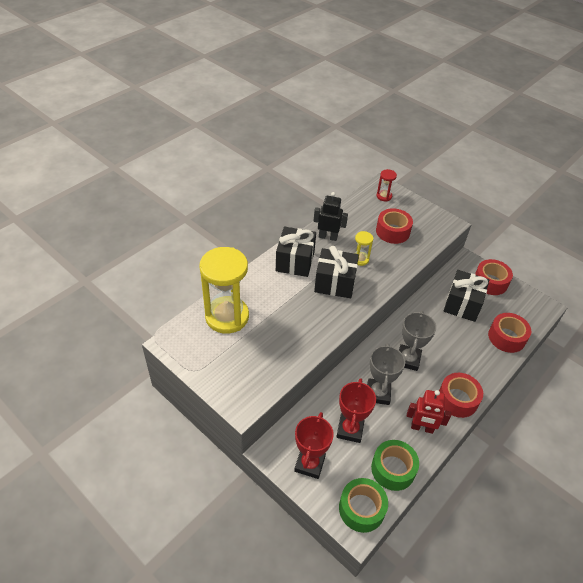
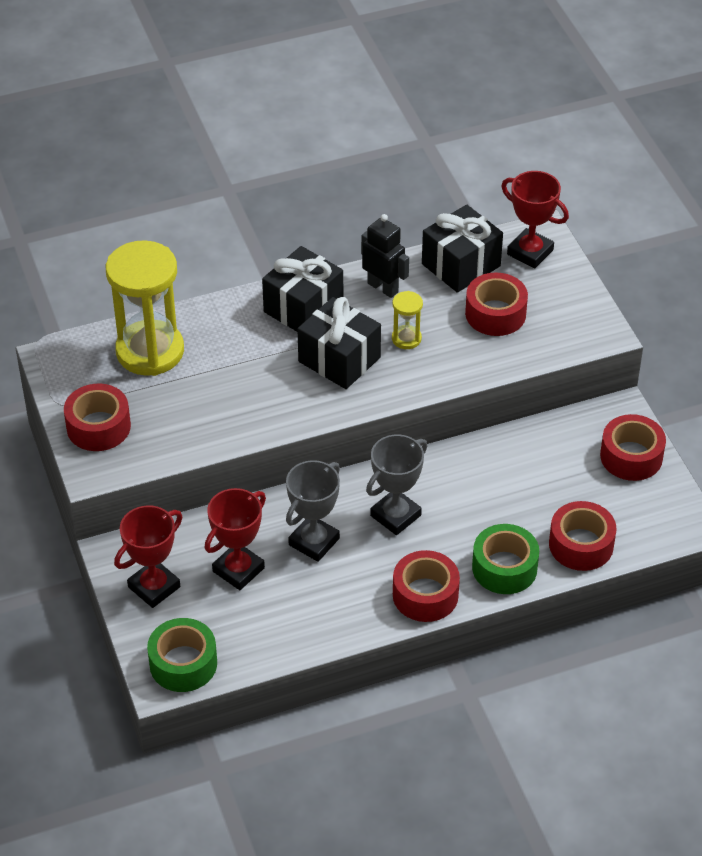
camera: 30 degrees right, 0 degrees up
(227, 376) = (98, 427): none -> red tape
(384, 196) = (530, 252): red hourglass -> red trophy
(393, 469) = (260, 638): green tape -> green tape (504, 568)
(422, 428) = (341, 608): red robot -> none
(462, 304) = (551, 472): black gift -> black gift (461, 265)

